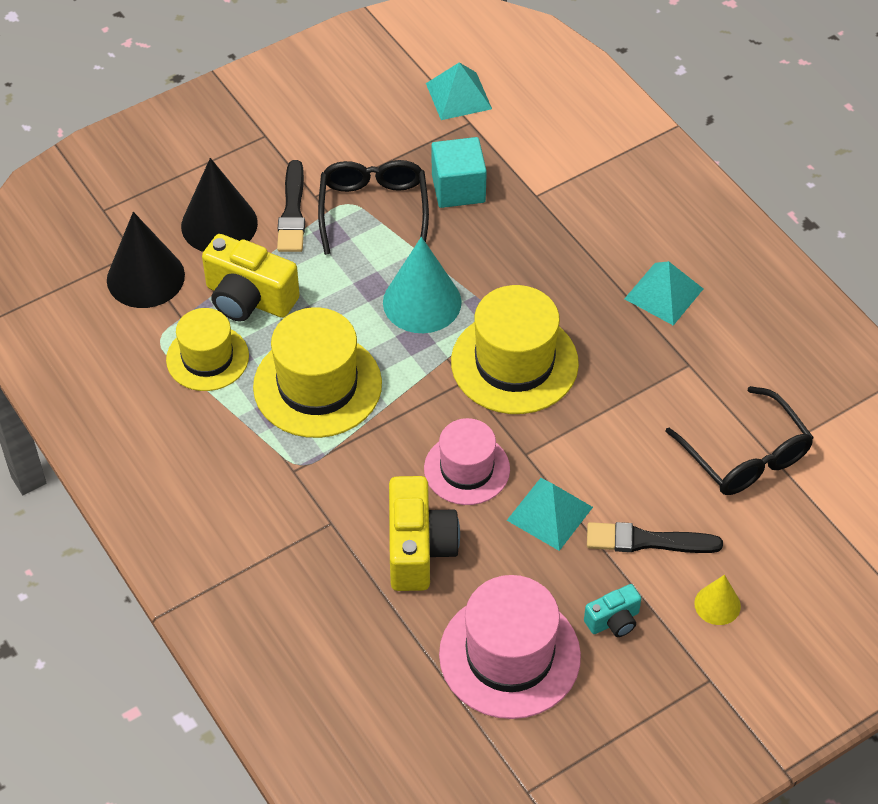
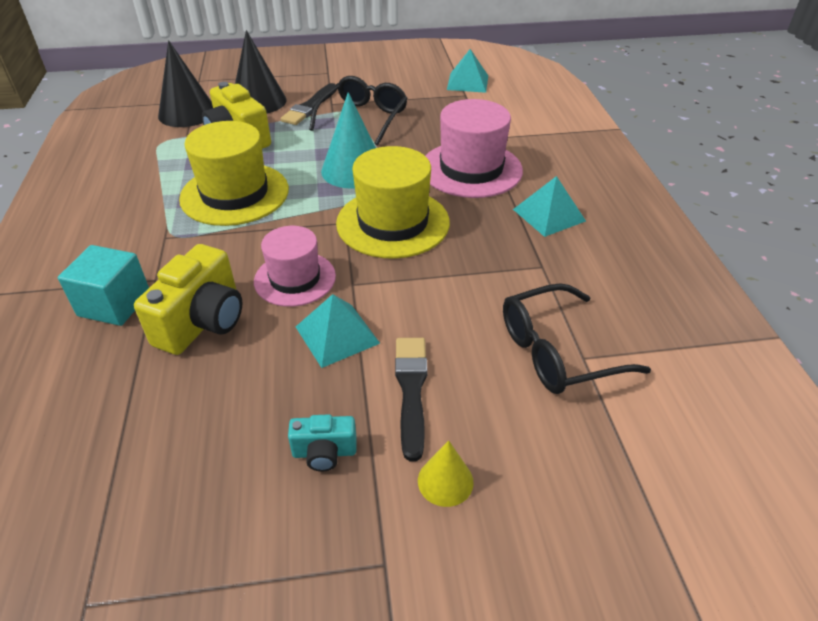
camera: 25 degrees right, 10 degrees down
(207, 358) = (179, 159): yellow hat -> none
(458, 188) = (431, 122): turquoise cube -> turquoise cube (114, 304)
(509, 655) = (198, 444): pink hat -> pink hat (471, 169)
(647, 541) = (411, 390): black brush -> black brush turned 60 degrees clockwise
(745, 456) = (557, 352): black glasses -> black glasses turned 75 degrees clockwise

